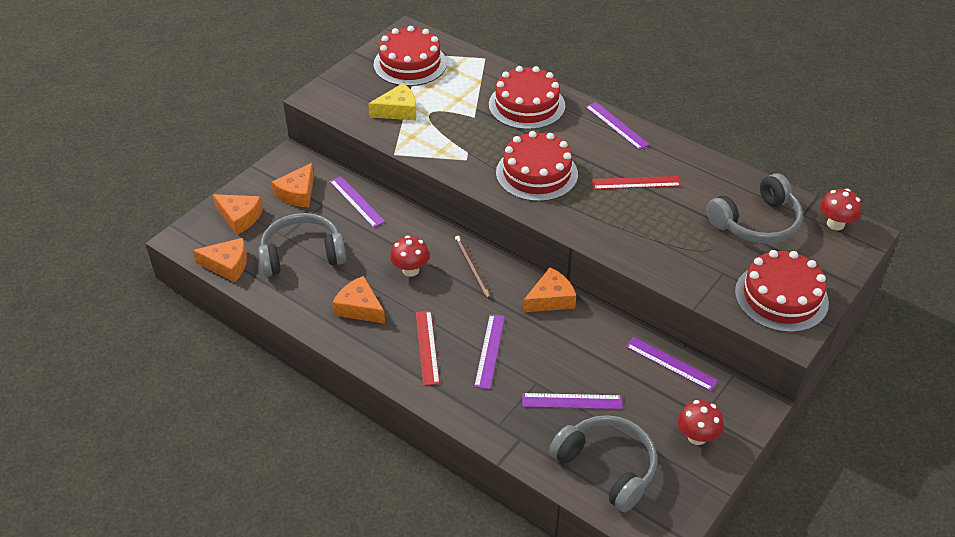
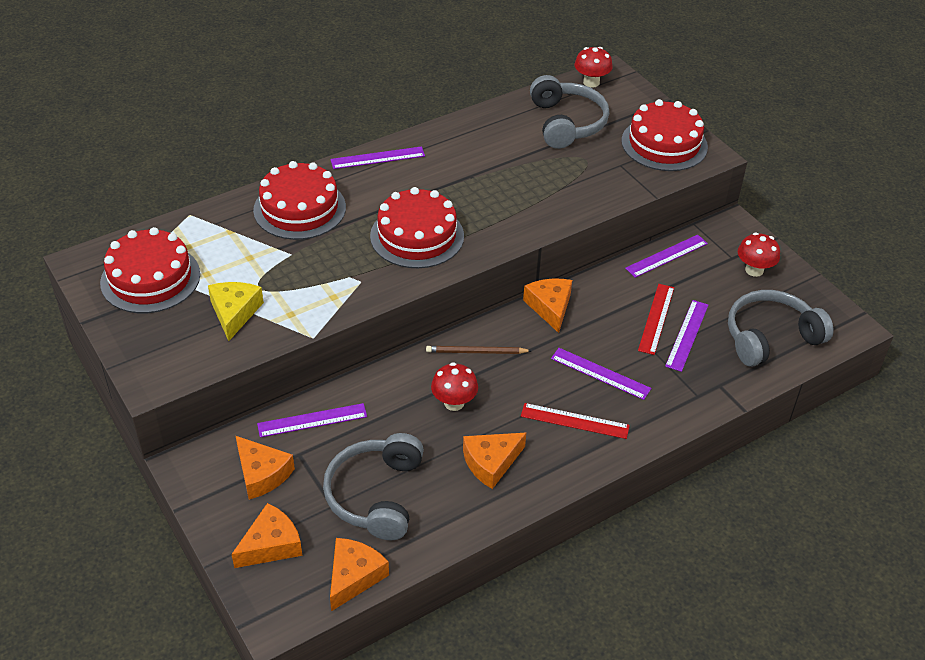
camera: 70 degrees left, 0 degrees up
(636, 183) = (472, 174): red ruler -> red ruler (656, 318)

